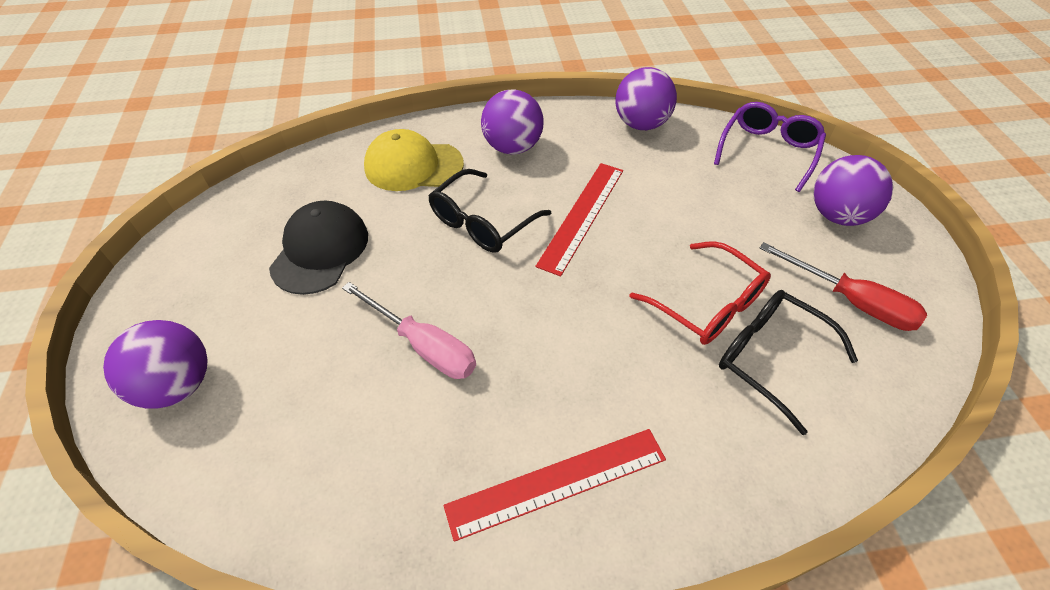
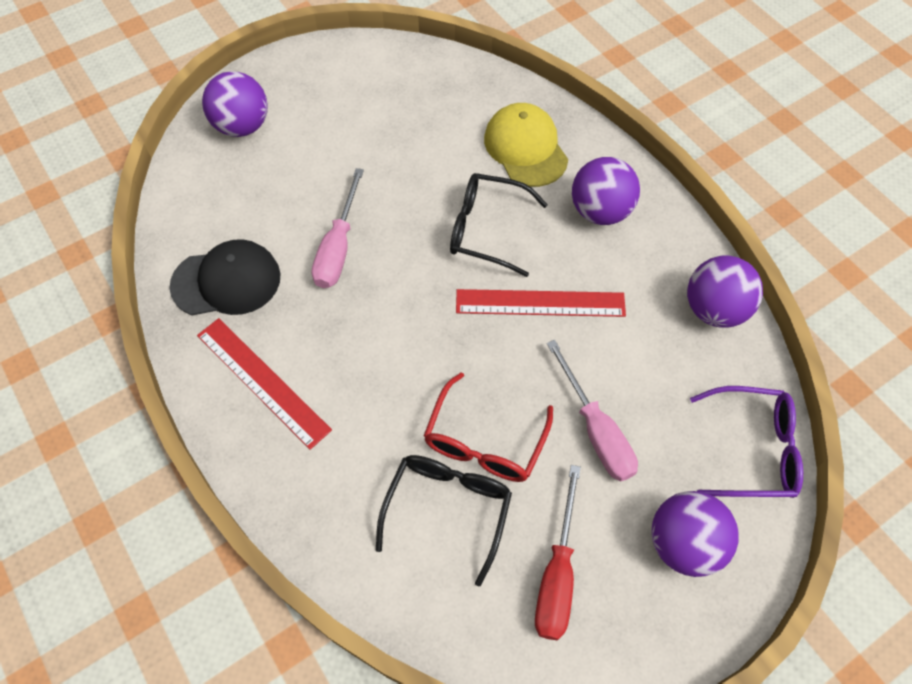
camera: 65 degrees right, 10 degrees up
(320, 250) = (394, 136): black cap -> black cap (227, 281)
(722, 227) = (595, 430): none -> pink screwdriver

